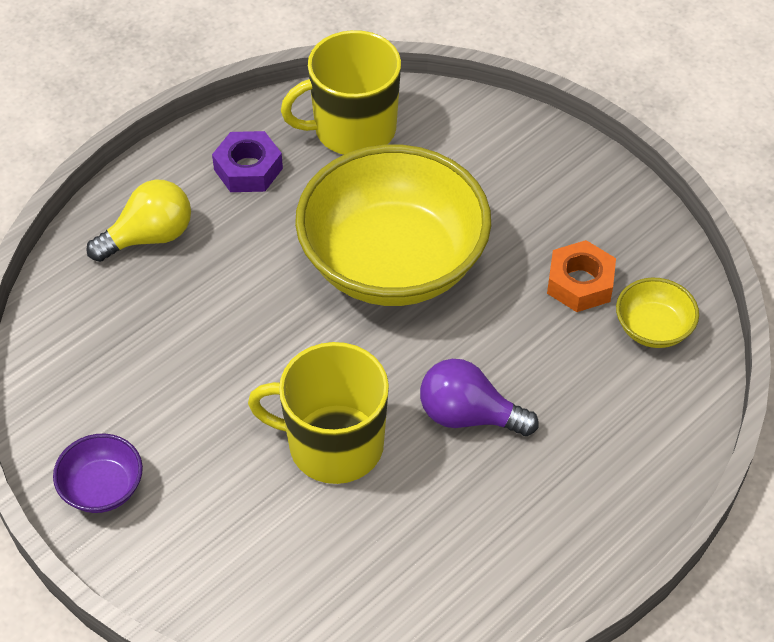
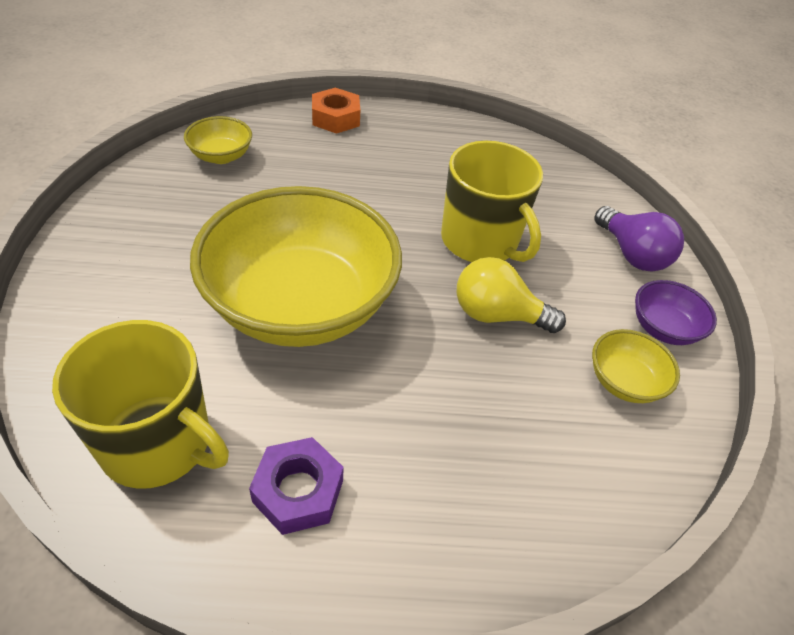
camera: 140 degrees left, 5 degrees down
(104, 404) = (624, 382): none -> yellow bowl
(149, 237) = (465, 501): yellow light bulb -> yellow light bulb (497, 315)
(468, 415) = (383, 197): purple light bulb -> purple light bulb (632, 254)
(580, 283) = (214, 201): orange nut -> orange nut (335, 118)

